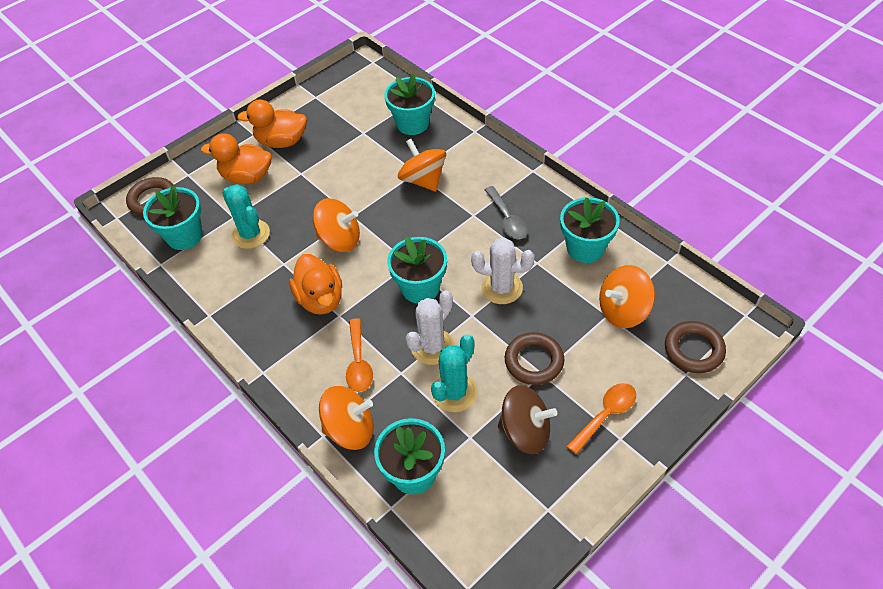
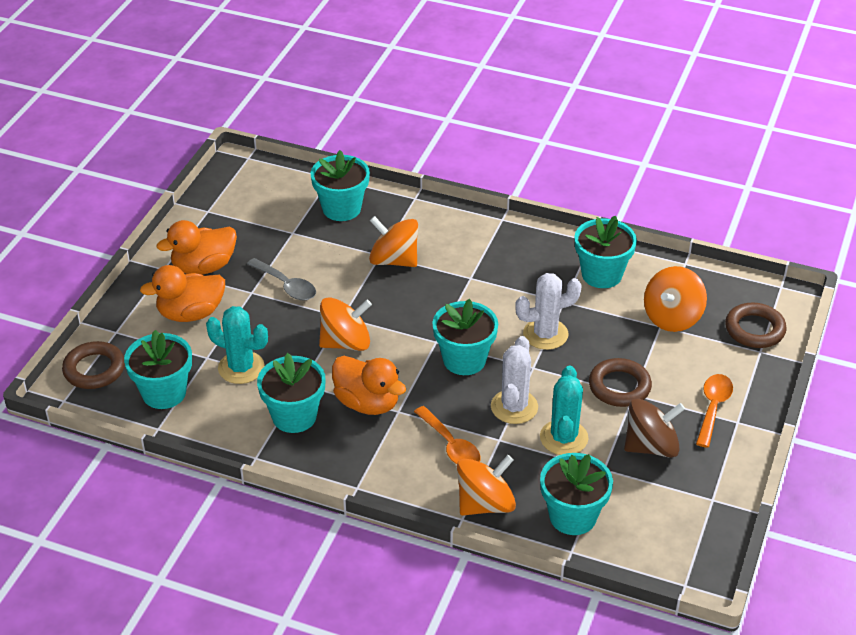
camera: 30 degrees left, 10 degrees down
(259, 290) = (294, 416): none -> turquoise flower pot
(507, 219) = (508, 271): grey spoon -> grey spoon (286, 286)

